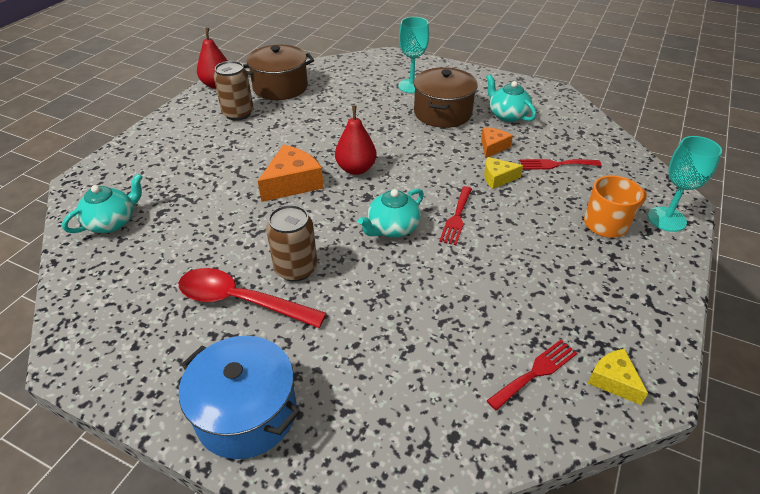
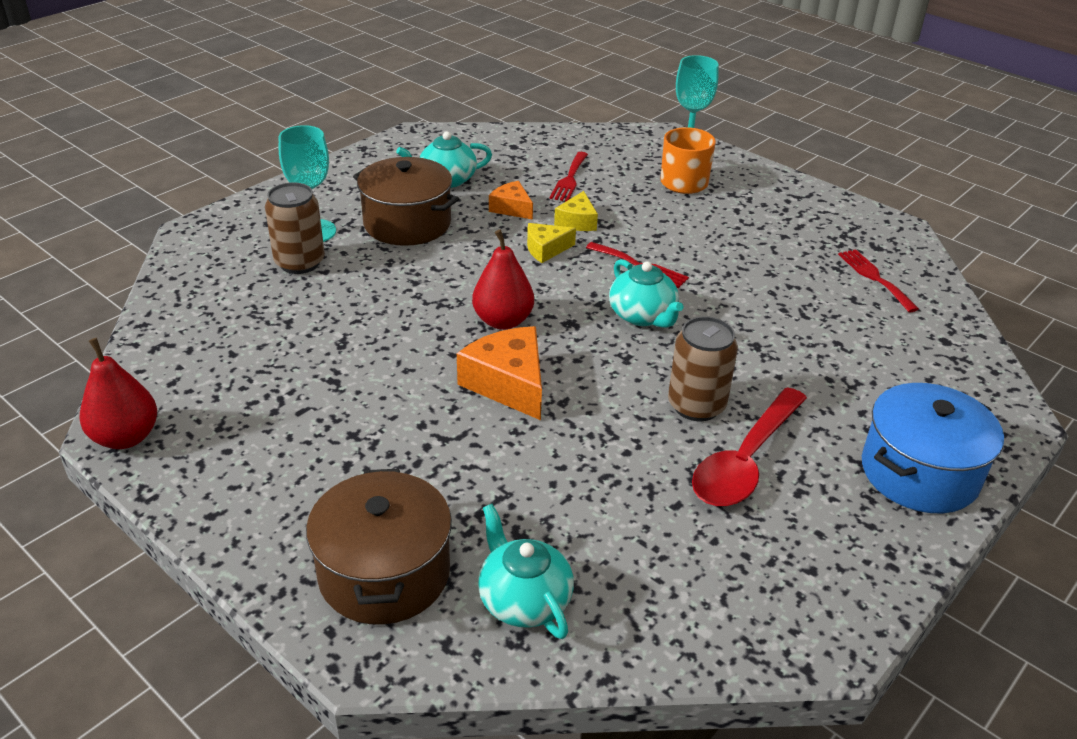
camera: 75 degrees left, 5 degrees down
(238, 113) = (262, 420): brown can -> brown can (300, 263)
(280, 87) = (206, 359): brown pot -> brown pot (384, 573)
(613, 380) = (886, 242): yellow cheese -> yellow cheese (546, 249)

